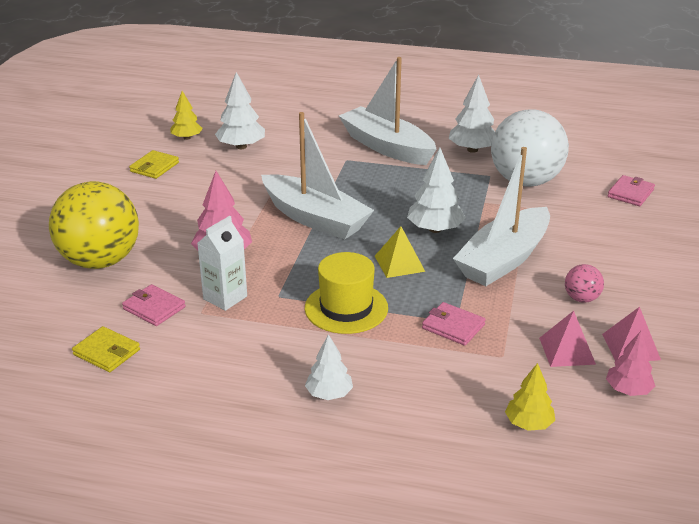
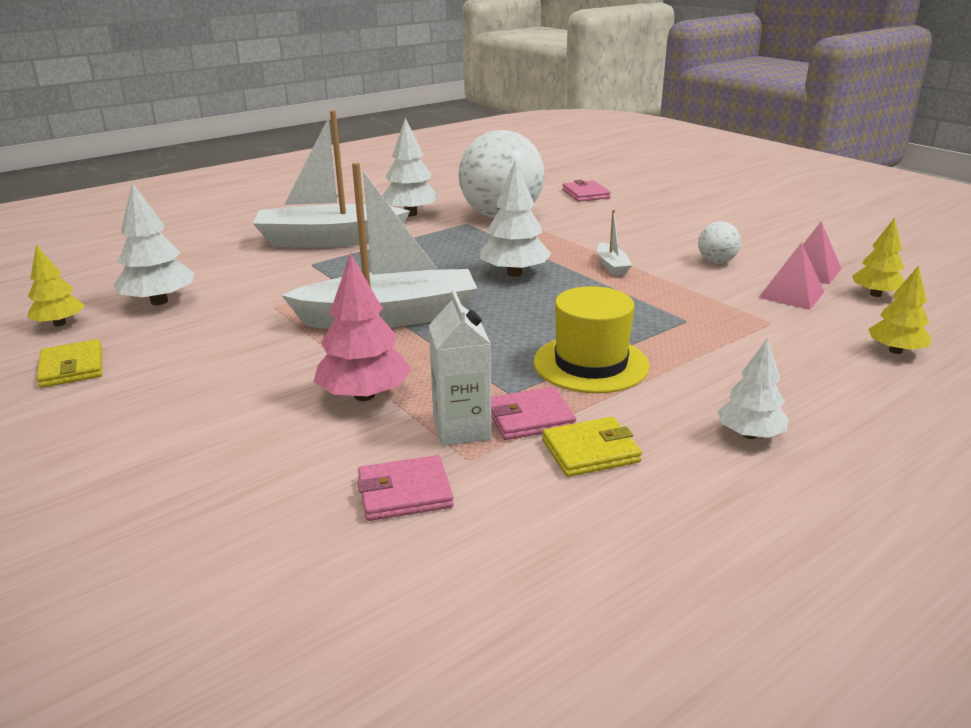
camera: 50 degrees left, 5 degrees down
(100, 261) = (210, 496): yellow ball -> none
(107, 352) = (458, 580): yellow wallet -> yellow wallet (590, 451)
(399, 263) = (547, 309): yellow pyramid -> none
(453, 326) = (695, 325): pink wallet -> pink wallet (529, 418)
(504, 259) = (612, 266): white boat -> white boat, size x0.41
(581, 298) = (716, 262): pink ball -> white ball
(628, 390) = (875, 294): pink tree -> yellow tree

